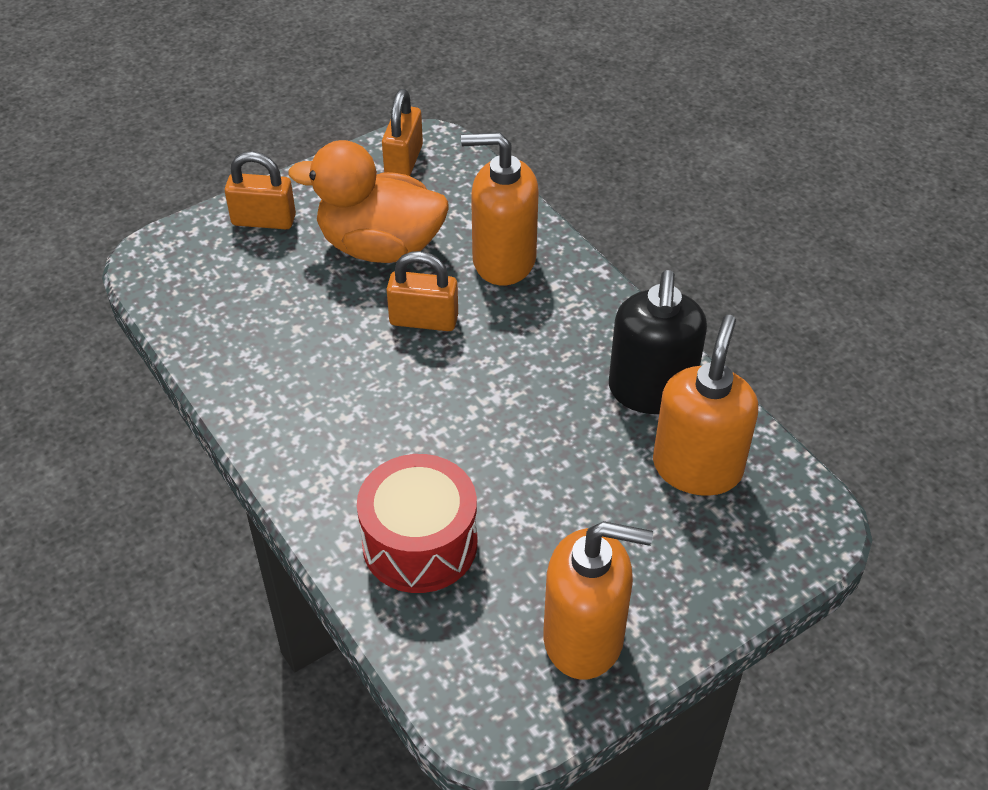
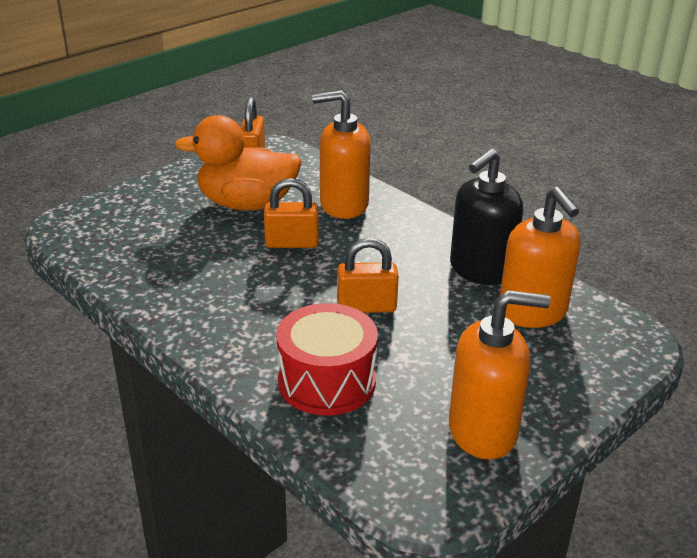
camera: 10 degrees left, 15 degrees down
(264, 220) = (151, 196): orange padlock -> orange padlock (366, 307)
(651, 391) = (480, 270): black soap dispenser -> black soap dispenser turned 45 degrees clockwise
(697, 467) = (533, 312): orange soap dispenser -> orange soap dispenser turned 150 degrees clockwise

